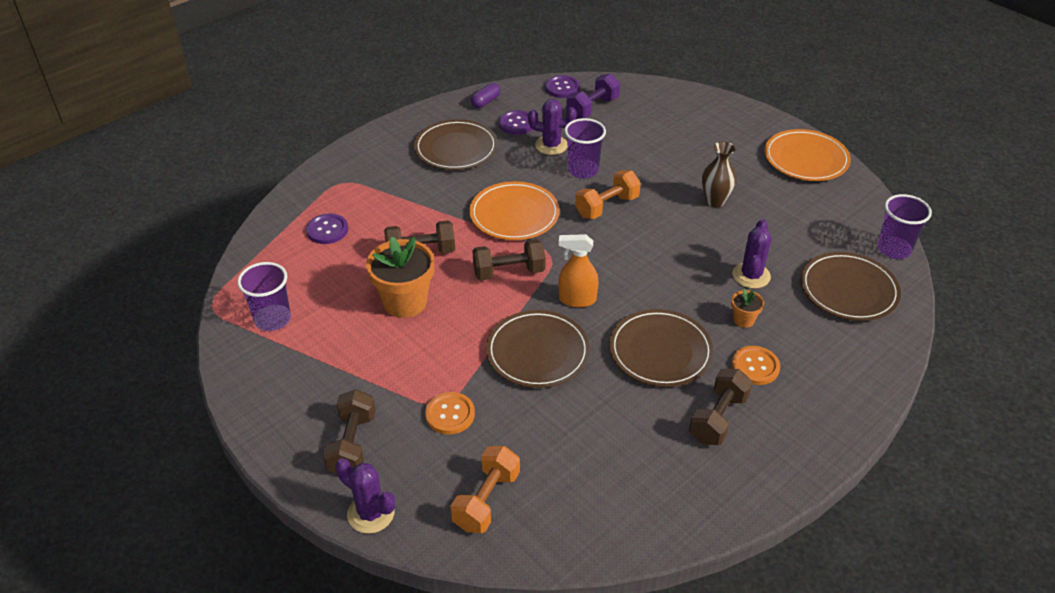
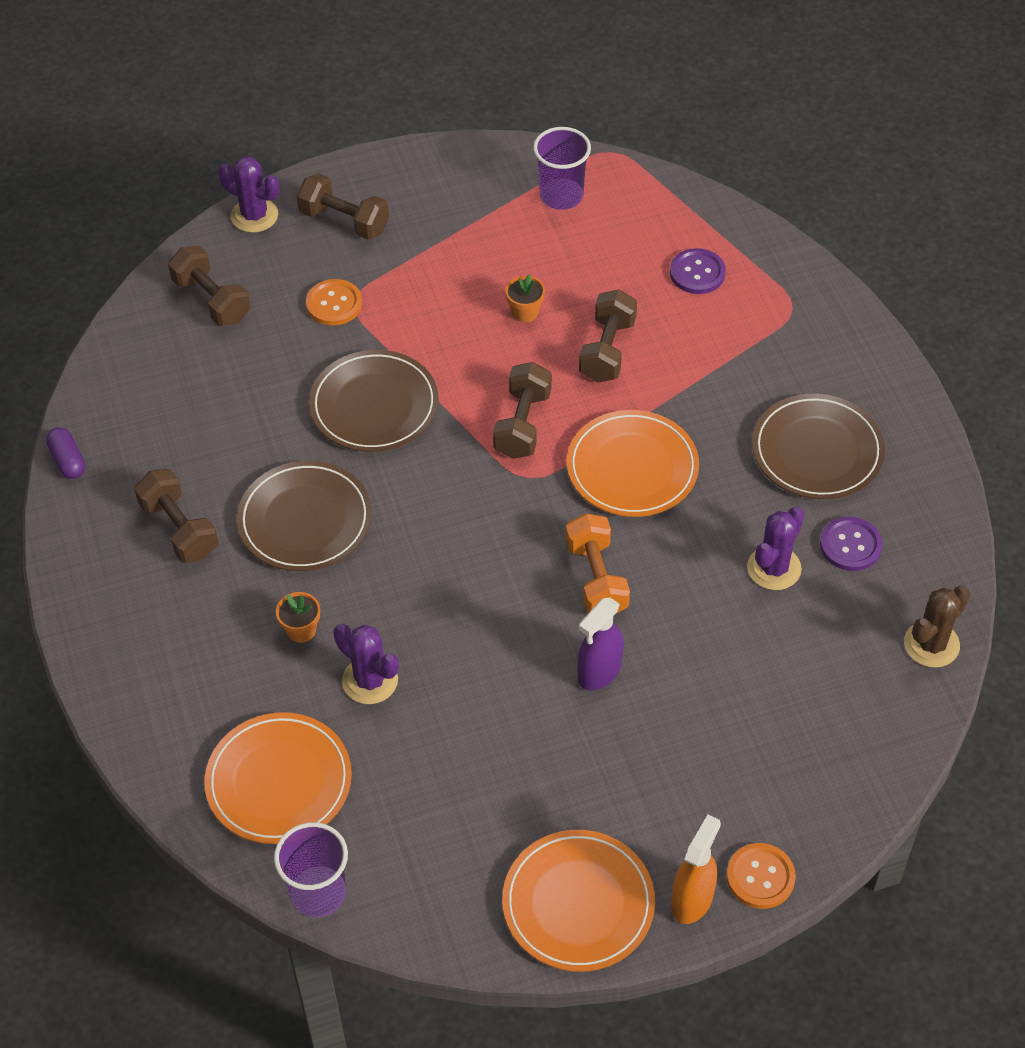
camera: 115 degrees right, 10 degrees up
(371, 513) = (254, 216): purple cactus -> purple cactus turned 60 degrees clockwise
(405, 302) = (525, 312): orange flower pot -> orange flower pot, size x0.47
(486, 102) = (930, 526): purple capsule -> purple capsule (68, 460)
(486, 500) = (212, 300): orange dumbbell -> brown dumbbell
(562, 88) = (931, 644): purple button -> brown cactus
(577, 299) = (436, 474): orange spray bottle -> orange spray bottle (692, 899)
(583, 170) = (693, 584): purple cup -> none
(592, 108) = (853, 663): purple dumbbell -> none
(668, 188) = (599, 672): none -> purple spray bottle
(715, 201) = (541, 718): brown vase -> none
(755, 366) = (224, 603): orange button -> orange button (760, 877)
(848, 290) = (279, 781): brown plate -> orange plate

